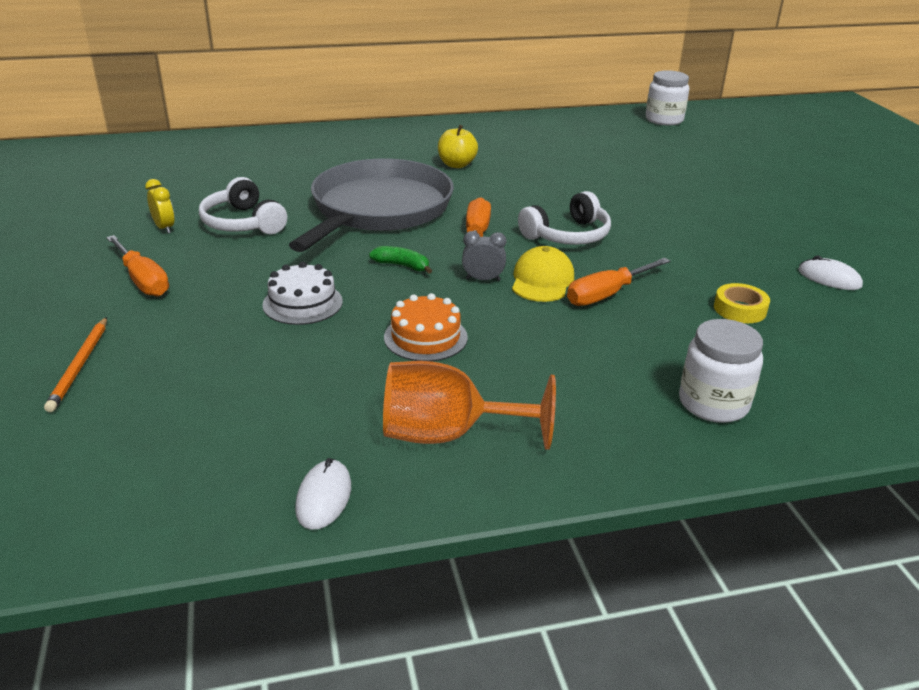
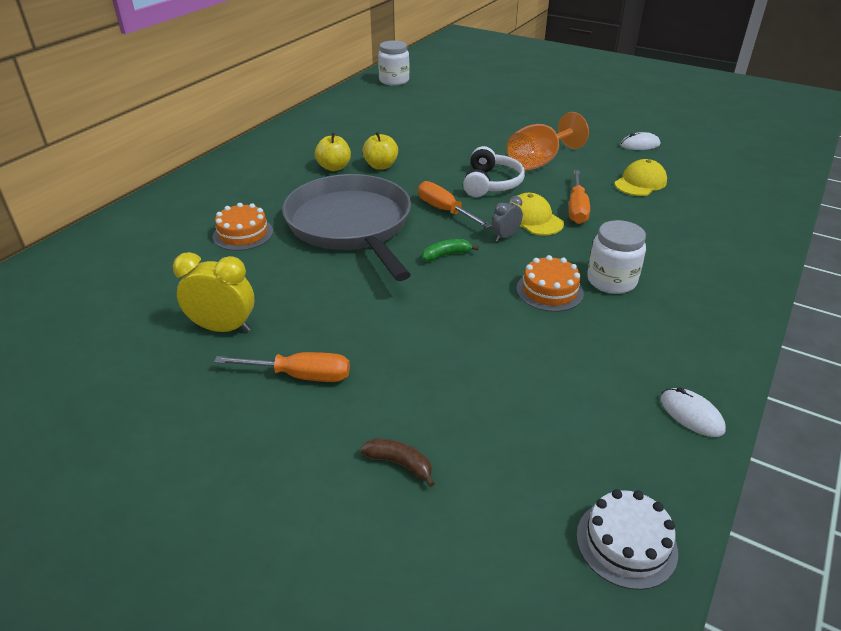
camera: 45 degrees left, 5 degrees up
(80, 366) = (400, 464): orange pencil -> brown banana
(164, 228) = (223, 328): yellow clock -> yellow clock, size x1.73
(243, 223) = (278, 288): white headphones -> none
(295, 179) = (243, 234): none -> orange cake
(302, 303) = (442, 317): white cake -> white cake (626, 543)
(448, 435) = (668, 336): orange goblet -> orange goblet (539, 162)
(497, 179) = (381, 166): none -> yellow apple
(713, 403) = (720, 239): white jar -> white jar (611, 281)
(740, 309) = (640, 182): yellow tape -> yellow cap

